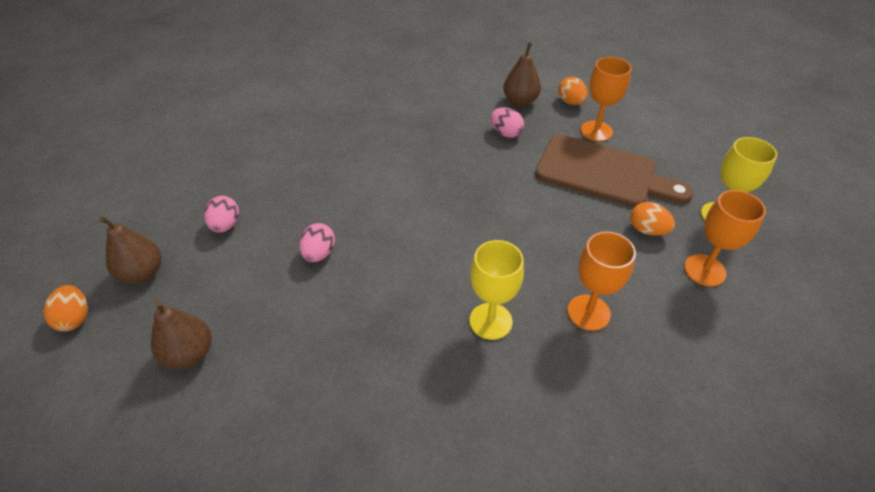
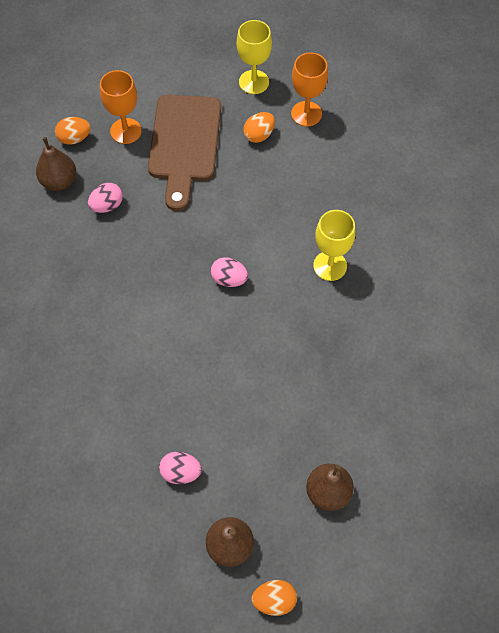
camera: 80 degrees left, 15 degrees up
(319, 253) = (235, 387): pink egg -> pink egg (229, 279)
(588, 312) = (332, 199): orange goblet -> none
(602, 173) = (184, 144): brown cutting board -> brown cutting board turned 150 degrees clockwise

